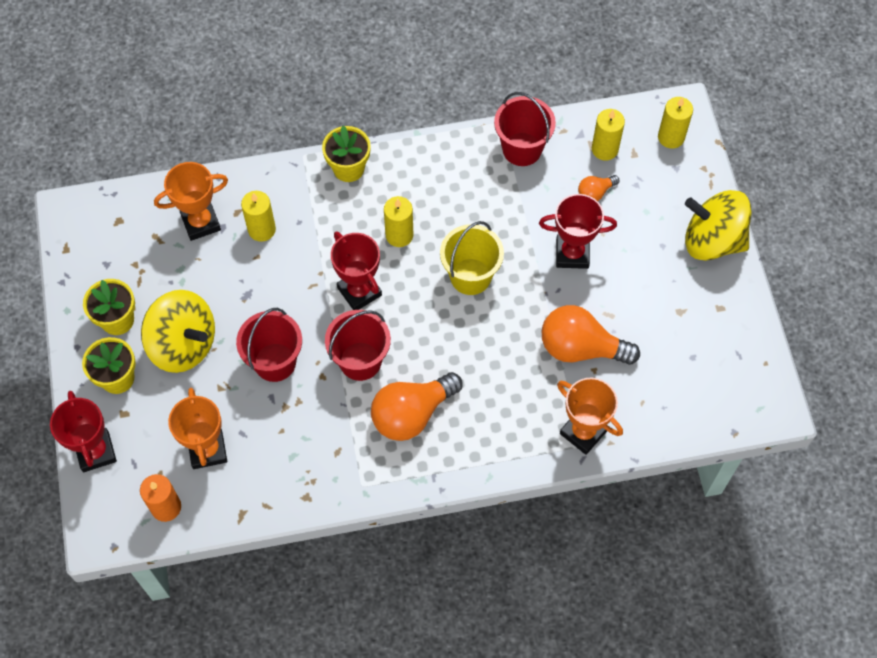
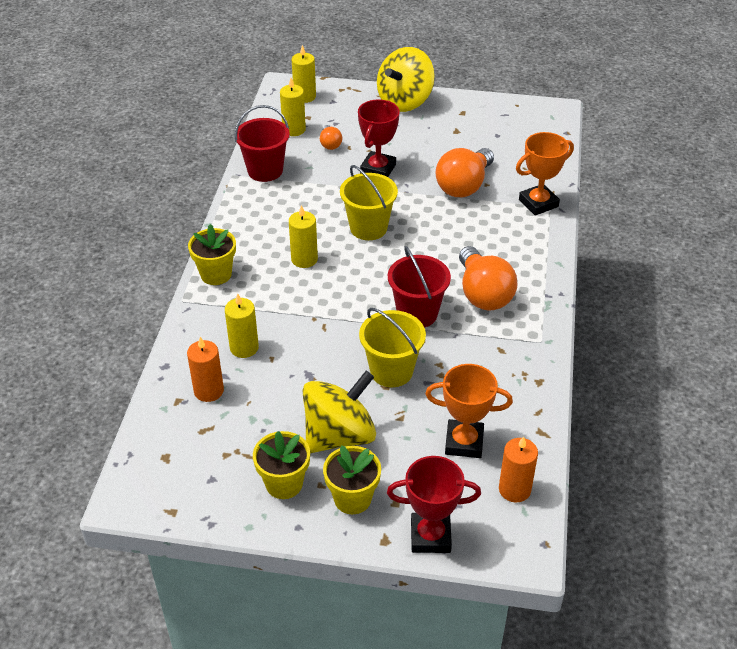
camera: 70 degrees left, 20 degrees down
(201, 222) = (209, 391): orange trophy -> orange candle
(275, 362) = (391, 371): red bucket -> yellow bucket
(359, 291) = (347, 297): red trophy -> none

